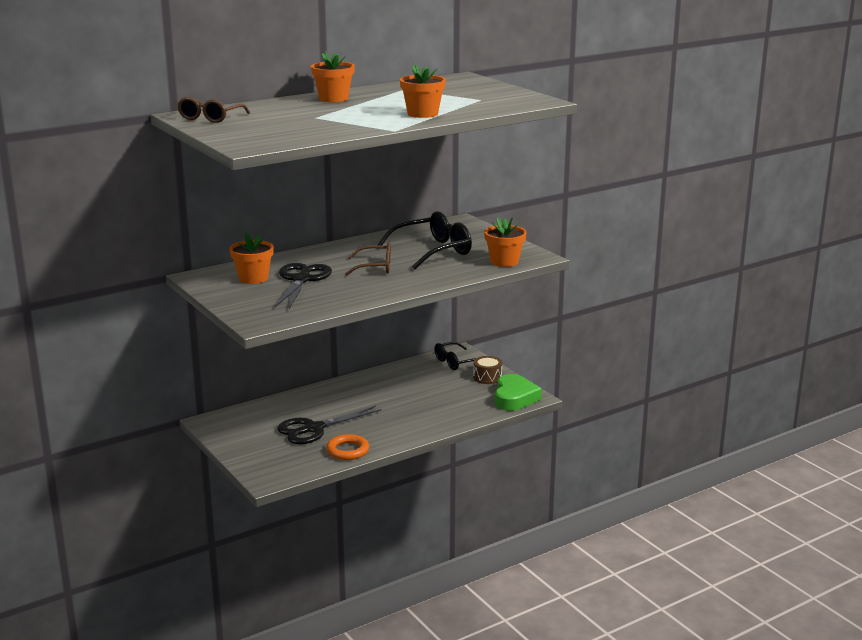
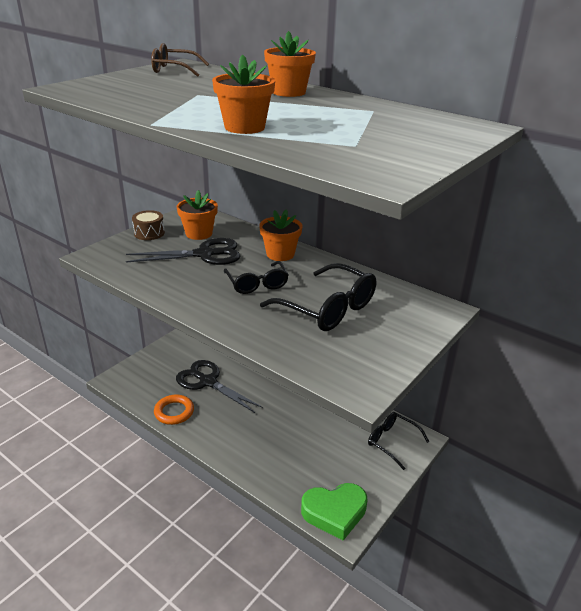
camera: 70 degrees right, 10 degrees up
(375, 267) = (257, 284): brown glasses -> black glasses
(487, 377) = (372, 476): brown drum -> brown drum (149, 233)
(504, 262) = (325, 365): orange flower pot -> orange flower pot (280, 254)

